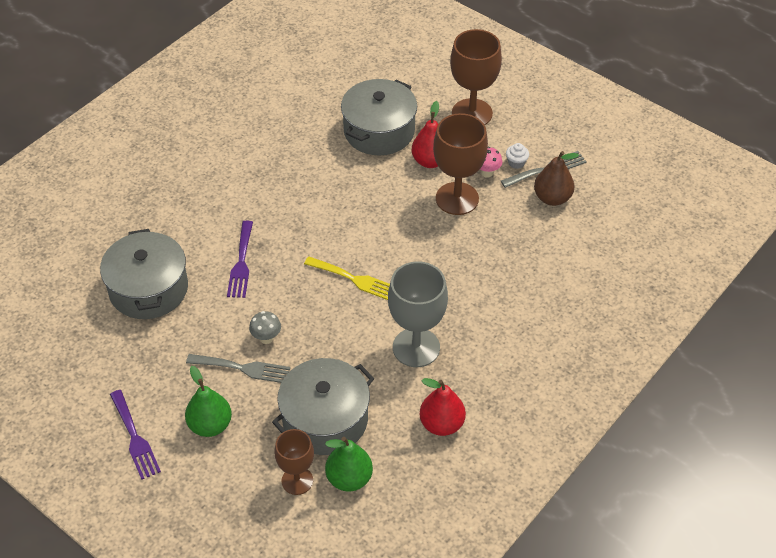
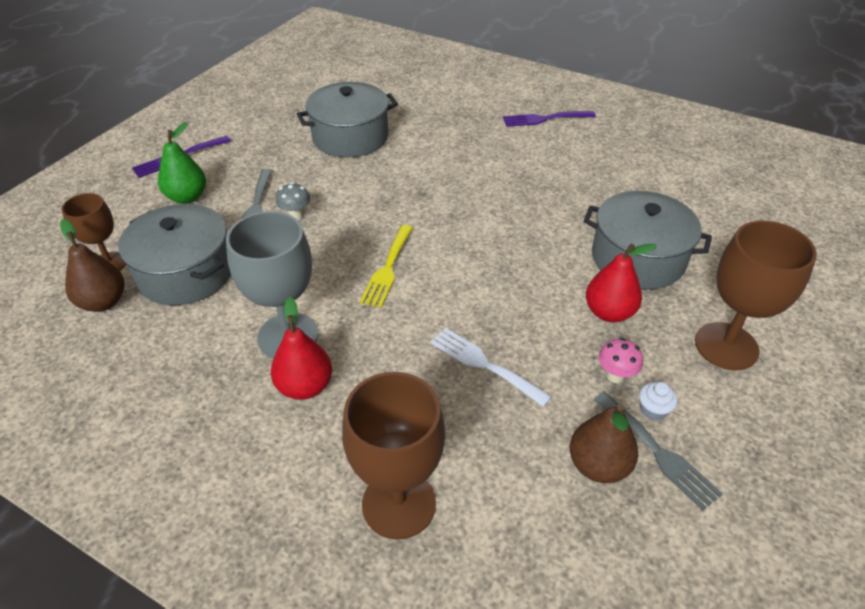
camera: 80 degrees right, 5 degrees down
(241, 263) = (394, 185): purple fork -> purple fork (544, 119)
(349, 478) = (103, 302): green pear -> brown pear
(441, 424) = (167, 374): red pear -> red pear (305, 386)
(457, 198) = (551, 348): brown goblet -> brown goblet (399, 504)
(465, 237) = (484, 364): none -> white fork

